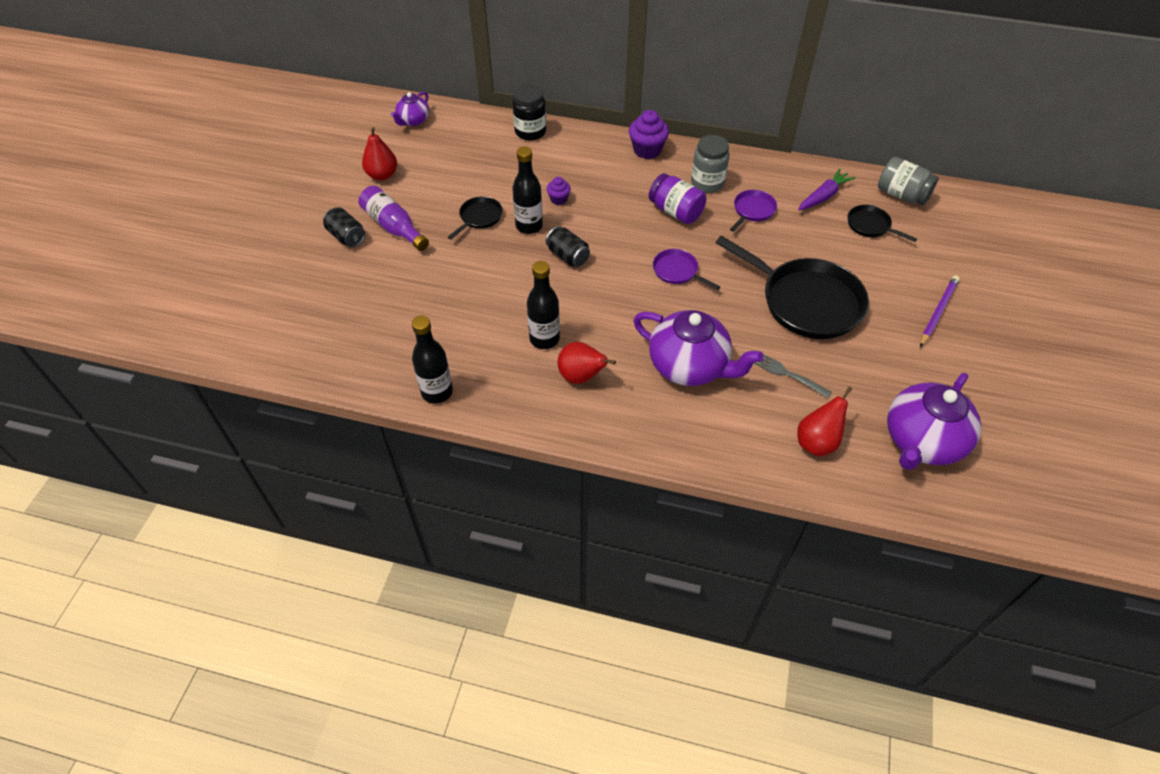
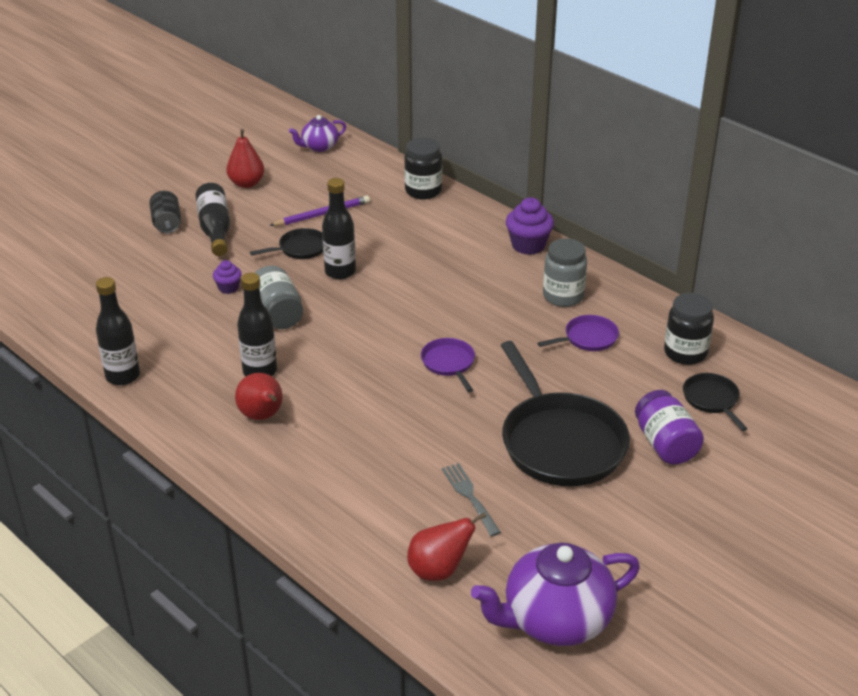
camera: 30 degrees right, 15 degrees down
(394, 227) = (215, 230): purple bottle -> black bottle
(558, 199) = (392, 259): purple cupcake -> purple cupcake (228, 288)
(568, 256) = (352, 311): black can -> none
(676, 211) = (502, 310): purple jar -> purple jar (665, 444)
(689, 366) = (376, 450): purple teapot -> none
(823, 196) = (685, 353): purple carrot -> black jar
(901, 195) = (783, 384): grey jar -> grey jar (277, 314)
(938, 312) = (706, 511): purple pencil -> purple pencil (322, 214)

